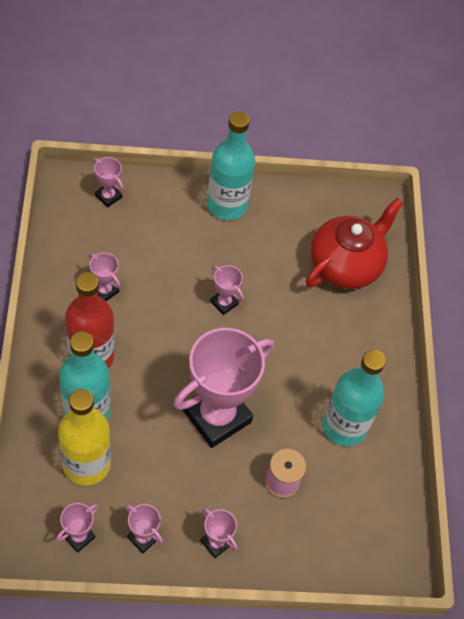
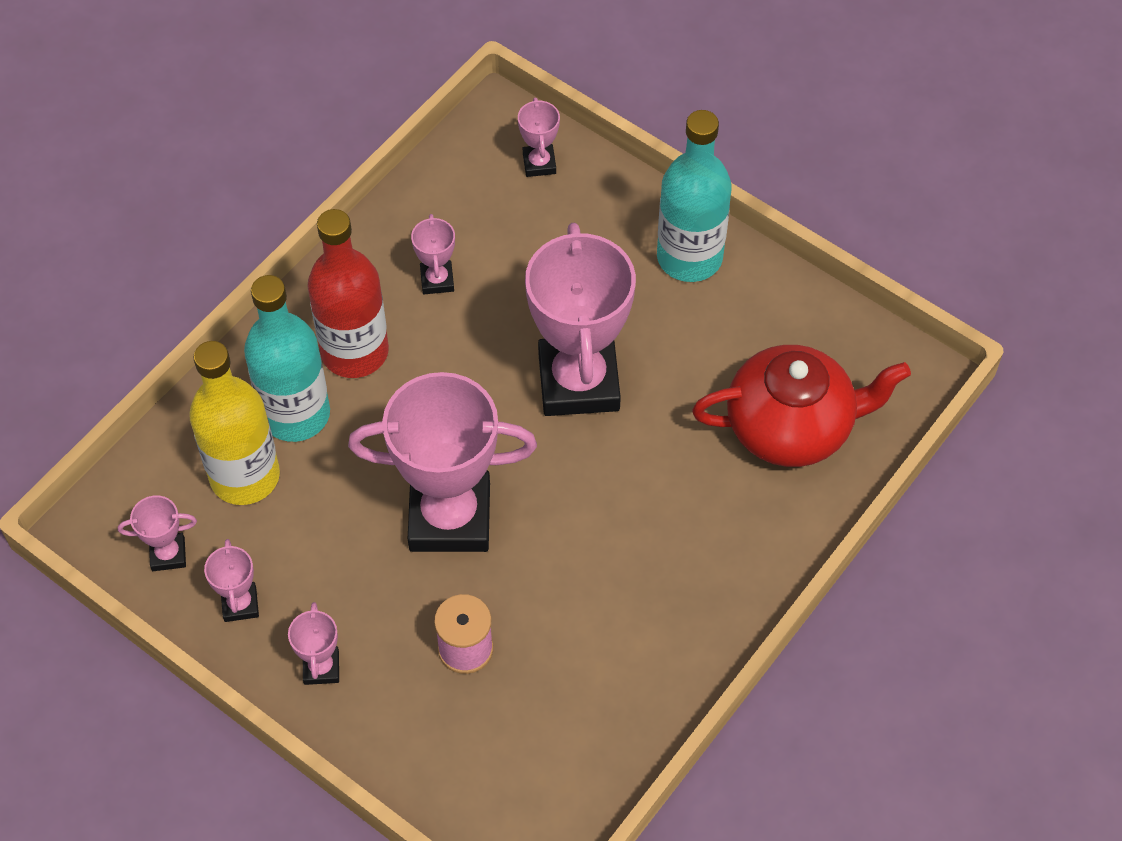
camera: 45 degrees right, 0 degrees up
(224, 303) = (578, 382): pink trophy -> pink trophy, size x2.33
(344, 426) = (606, 633): turquoise bottle -> none

